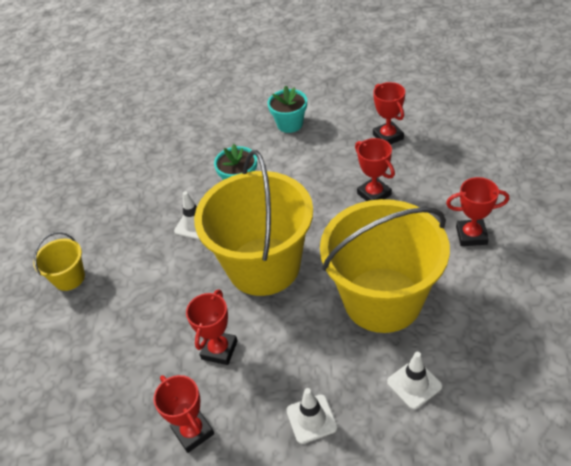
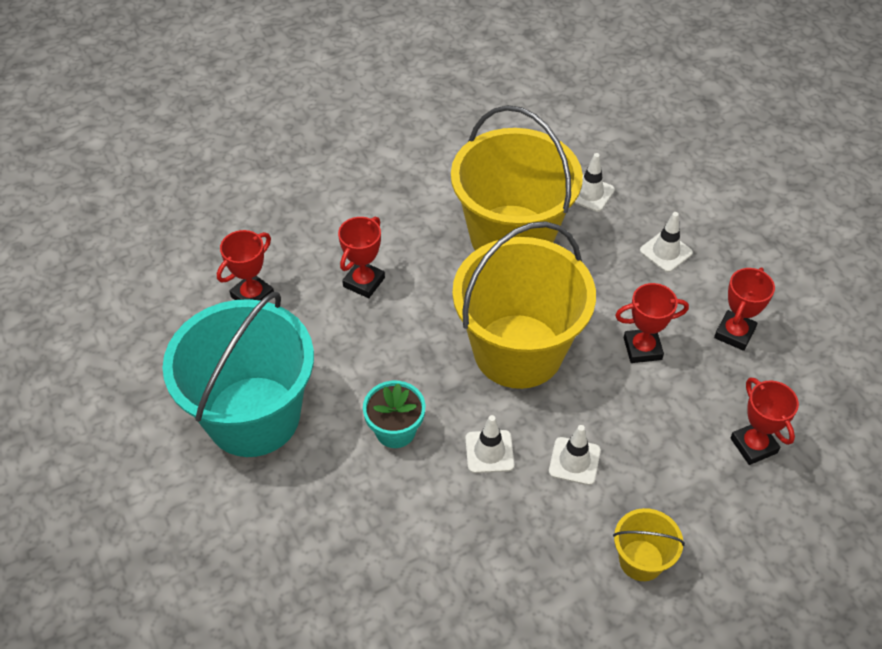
camera: 120 degrees left, 5 degrees up
(157, 268) = (574, 461): none -> white traffic cone
(290, 124) = (253, 416): turquoise flower pot -> turquoise bucket
(471, 235) = (395, 188): red trophy -> red trophy (753, 445)

